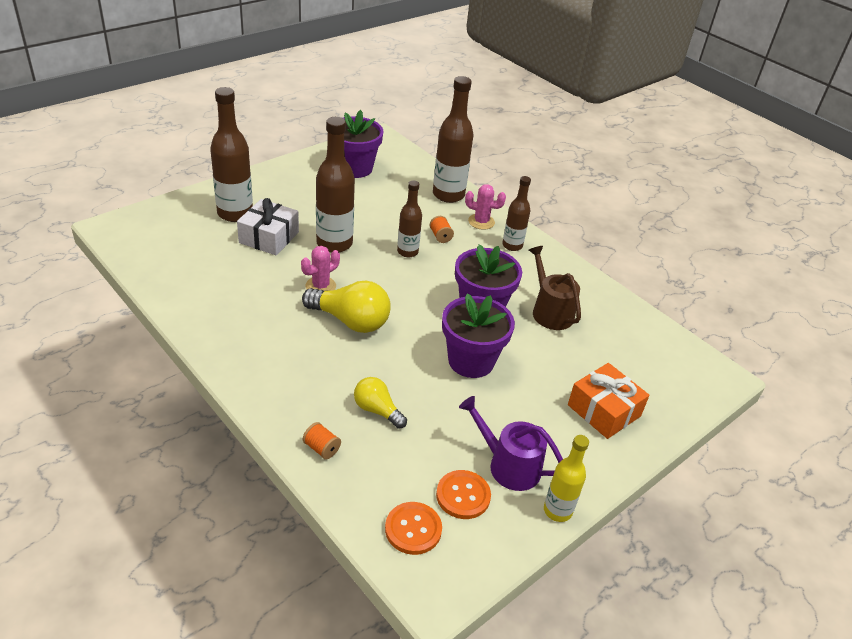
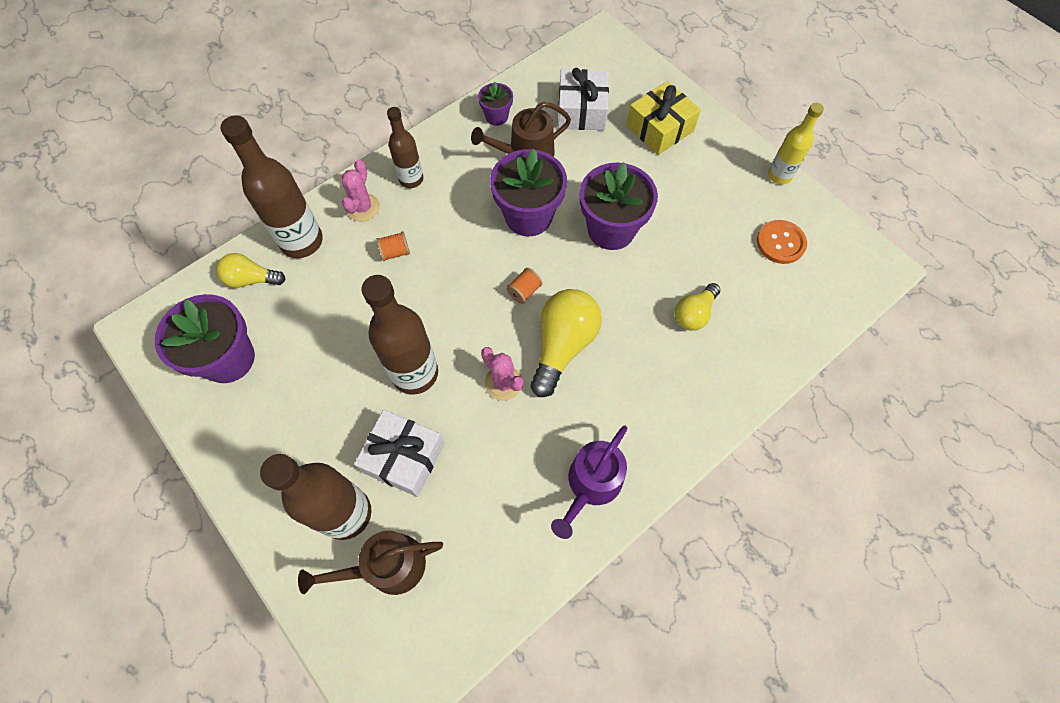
camera: 85 degrees left, 25 degrees up
(194, 229) = (387, 566): none -> brown watering can
(321, 448) = (753, 361): orange spool -> orange spool (524, 291)
(407, 252) = (428, 288): brown bottle -> none
(413, 529) = (824, 281): orange button -> none
(416, 175) = (251, 279): none -> yellow light bulb
(508, 465) = (739, 206): purple watering can -> purple watering can (591, 484)
(591, 296) = (496, 116): none -> purple flower pot
(604, 410) = (660, 128): orange gift -> yellow gift
(613, 352) = (581, 110): none -> white gift

